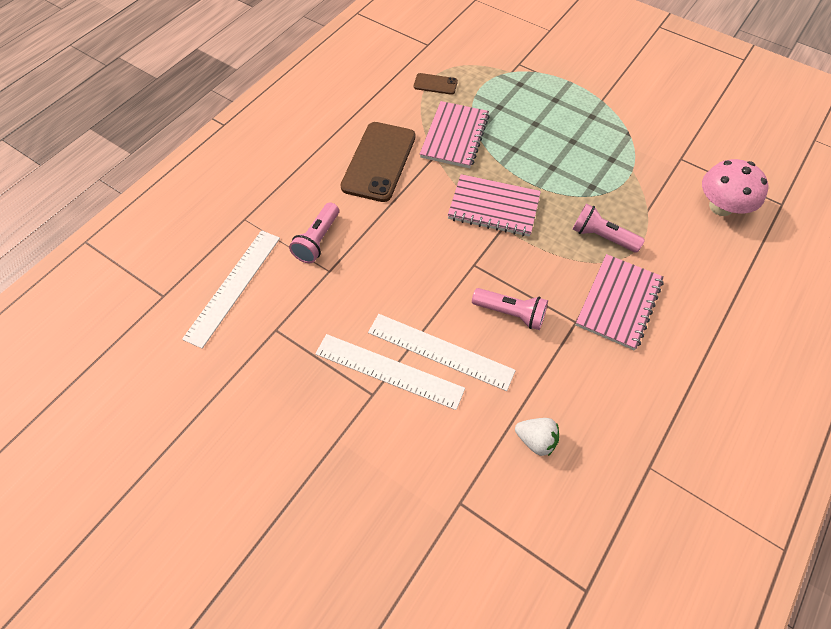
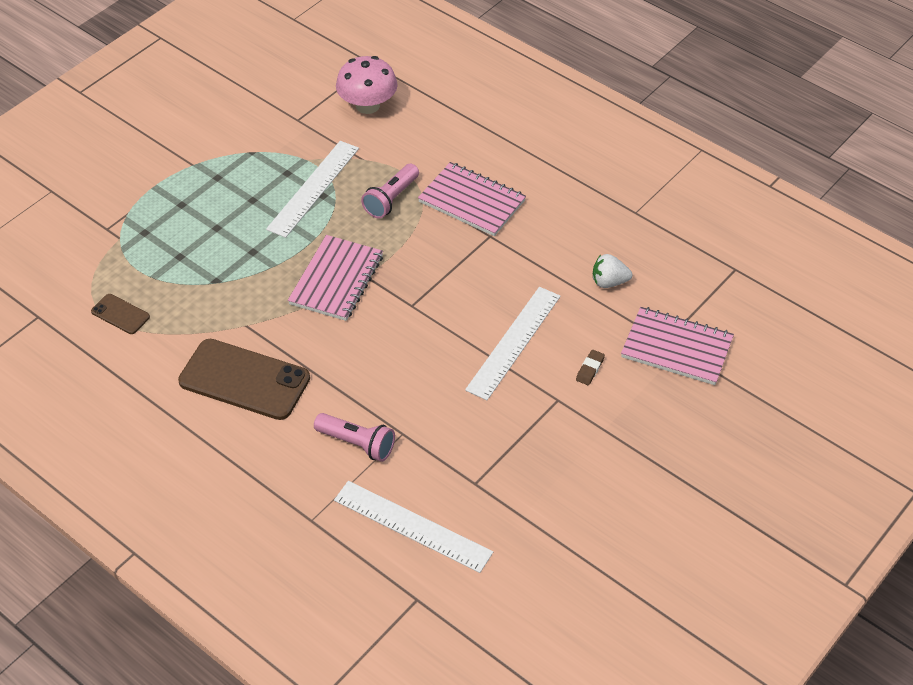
camera: 85 degrees left, 10 degrees down
(389, 371) = (532, 385): white ruler -> white ruler (313, 188)
(413, 423) = (590, 369): none -> brown eraser
(435, 84) = (120, 314): brown phone -> brown phone turned 75 degrees counterclockwise
(455, 136) = (219, 303): pink notebook -> pink notebook (676, 348)
(510, 313) = (475, 283): pink flashlight -> none
(536, 440) = (609, 282): white strawberry -> white strawberry turned 120 degrees counterclockwise

